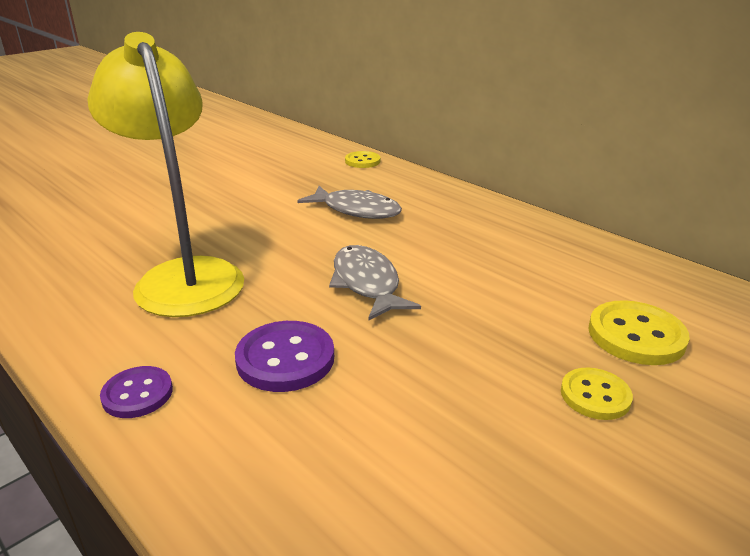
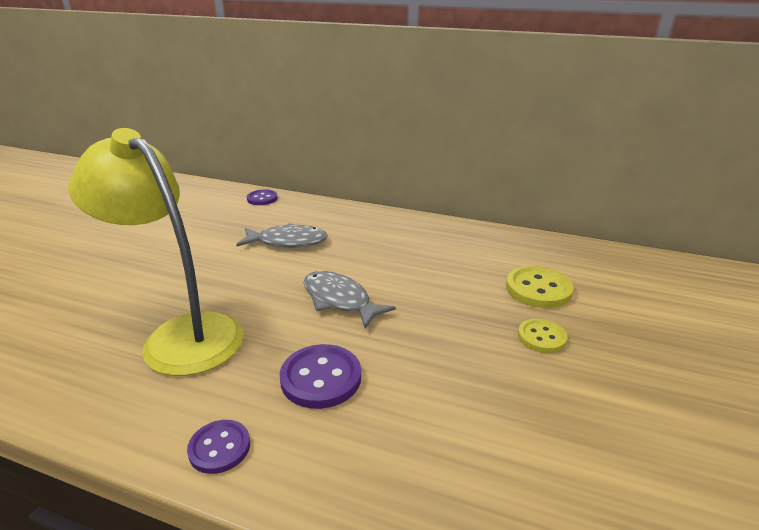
camera: 25 degrees left, 0 degrees up
(362, 161) = (262, 199): yellow button -> purple button

